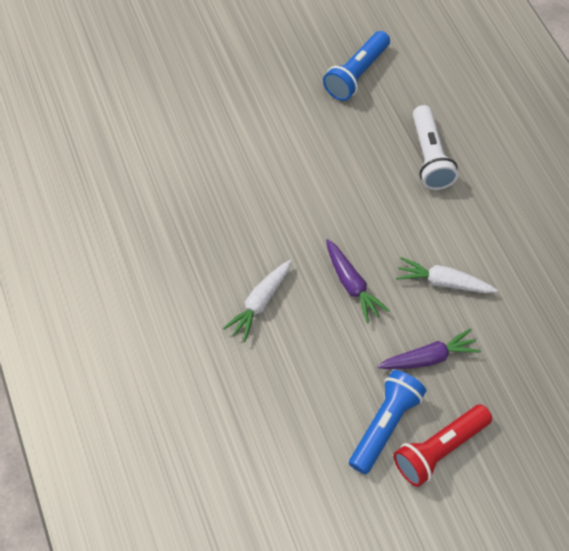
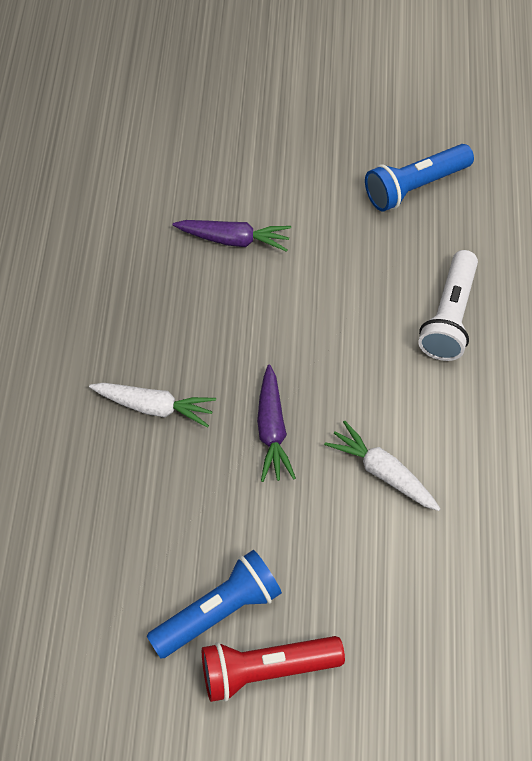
camera: 25 degrees right, 0 degrees up
(260, 303) = (155, 407): white carrot -> white carrot turned 135 degrees counterclockwise
(429, 358) = (315, 555): purple carrot -> purple carrot (234, 240)

